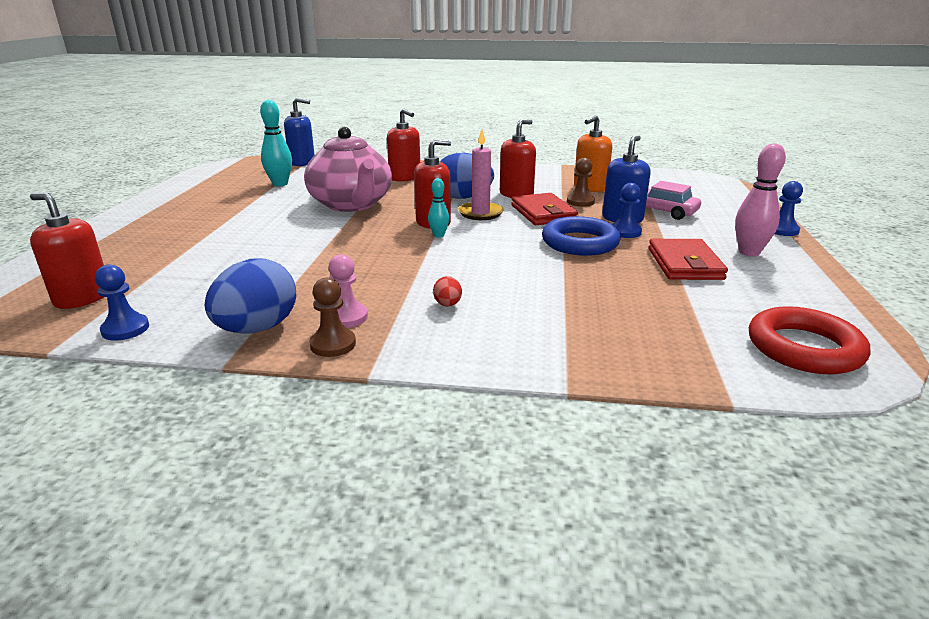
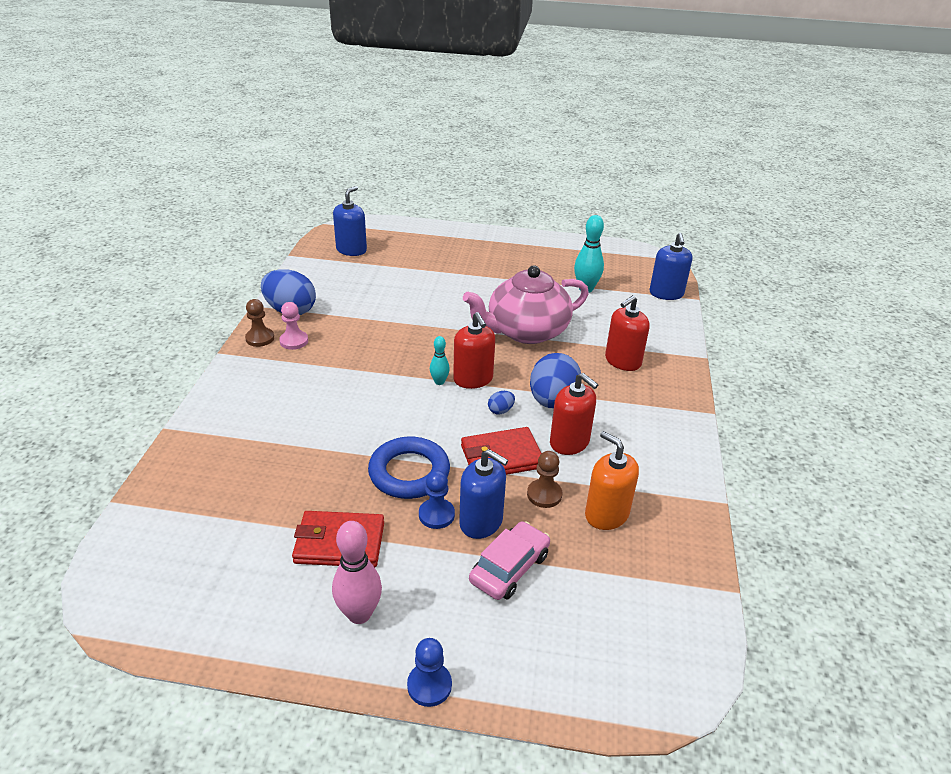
camera: 90 degrees right, 10 degrees up
(82, 298) = (351, 250): red soap dispenser -> blue soap dispenser
(125, 329) = (306, 270): blue pawn -> none
(447, 305) = (298, 383): red egg -> none
(480, 213) = (500, 410): pink candle -> blue egg
(804, 348) = (153, 572): red ring -> none

